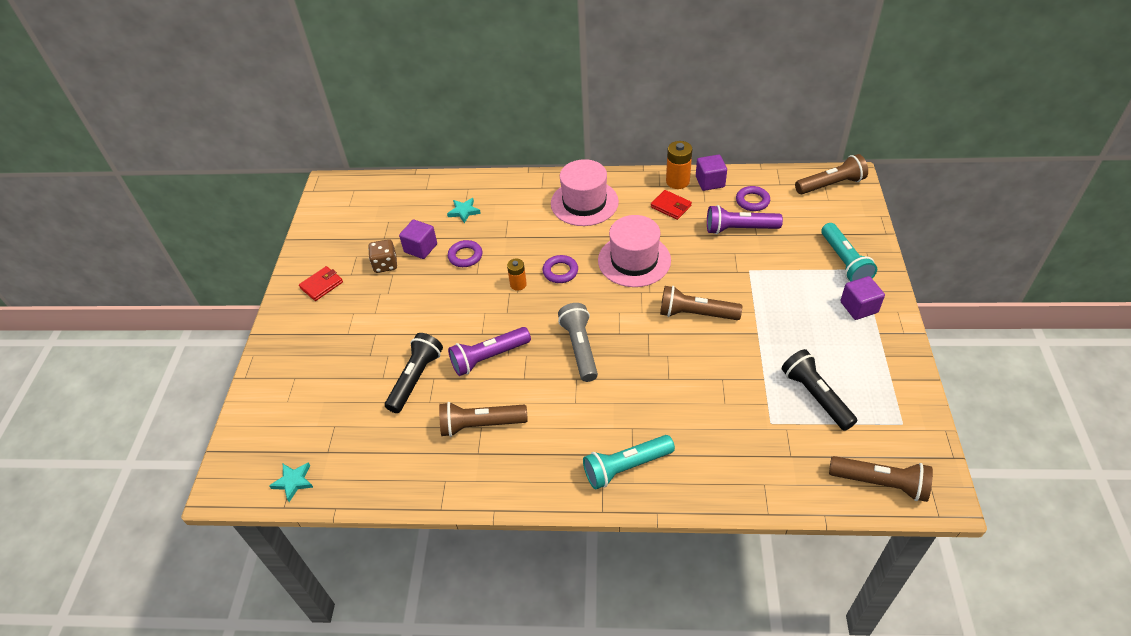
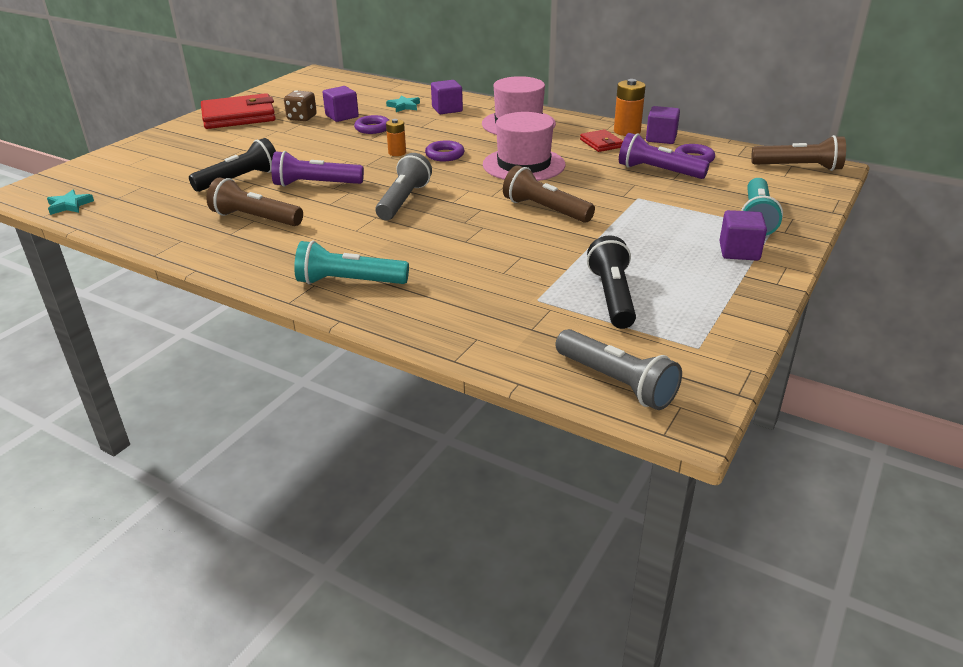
camera: 25 degrees right, 15 degrees down
(321, 285) = (239, 116): red wallet -> red wallet, size x2.00
(506, 202) = (447, 109): none -> purple cube
(880, 483) = (616, 382): brown flashlight -> grey flashlight

